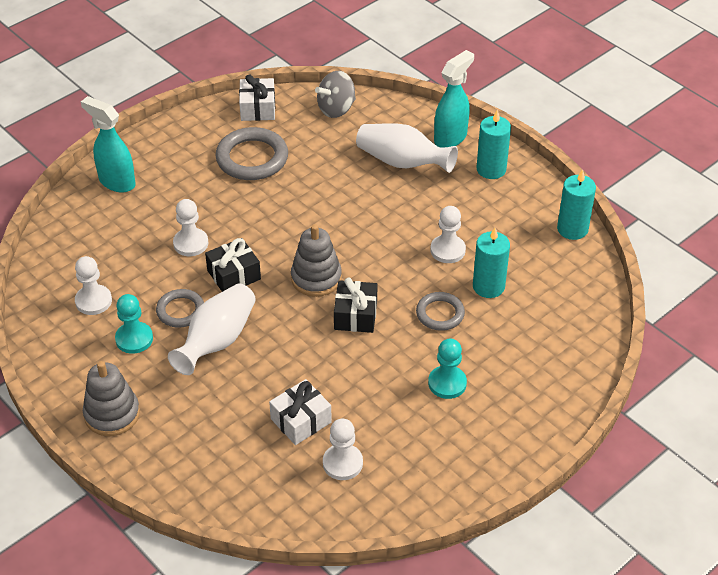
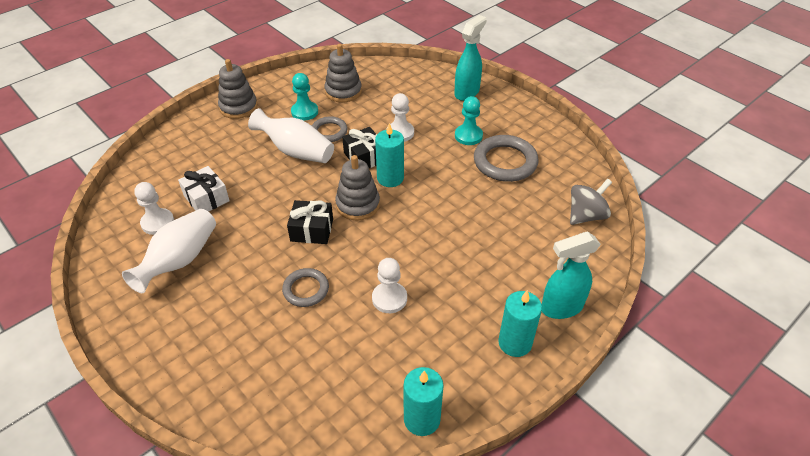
camera: 90 degrees right, 0 degrees up
(93, 301) = (343, 91): white pawn -> grey stacking toy
(258, 108) = (573, 163): white gift -> none
(336, 109) = (586, 215): grey spinning top -> grey spinning top turned 90 degrees clockwise
(402, 162) = (515, 265): white vase -> white vase (180, 260)
(447, 383) = (221, 292): turquoise pawn -> turquoise pawn (468, 136)
(450, 138) = (561, 307): turquoise spray bottle -> turquoise spray bottle turned 120 degrees clockwise
(488, 286) = (337, 330): turquoise candle -> turquoise candle (390, 178)

